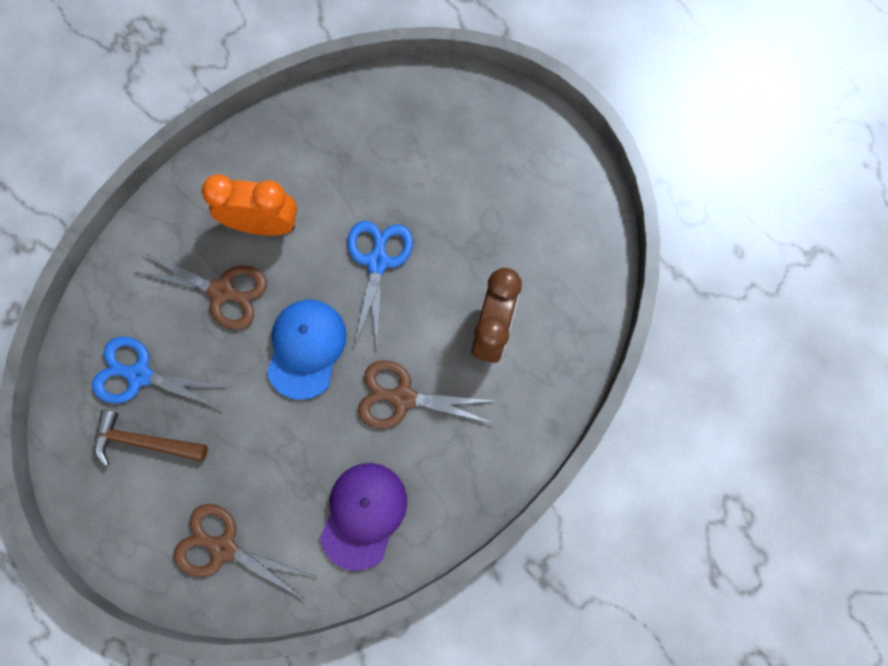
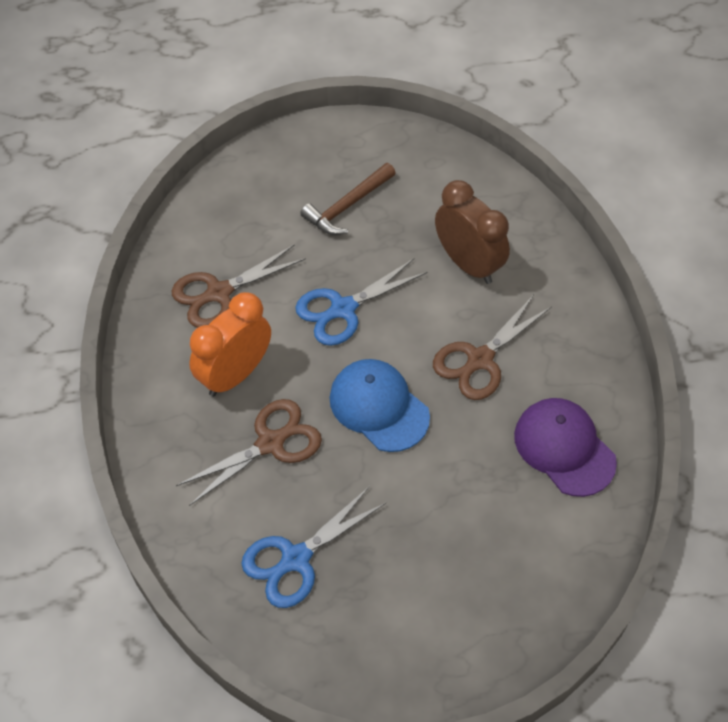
camera: 55 degrees left, 20 degrees down
(145, 442) = (365, 591): brown hammer -> brown hammer (347, 206)
(223, 548) = (517, 580): brown scissors -> brown scissors (218, 293)
(377, 261) = (342, 309): blue scissors -> blue scissors turned 75 degrees counterclockwise

